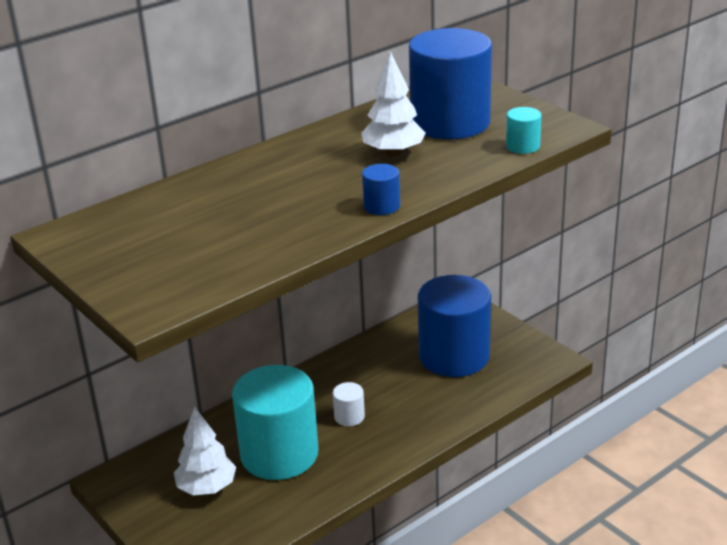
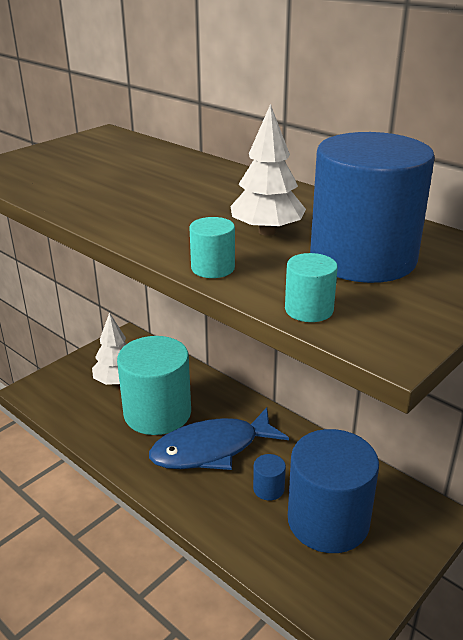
camera: 80 degrees right, 0 degrees up
(349, 416) = (211, 449): white cylinder -> blue fish
(381, 206) = (139, 234): blue cylinder -> blue cylinder (268, 489)
(455, 176) = (213, 268): none -> turquoise cylinder

